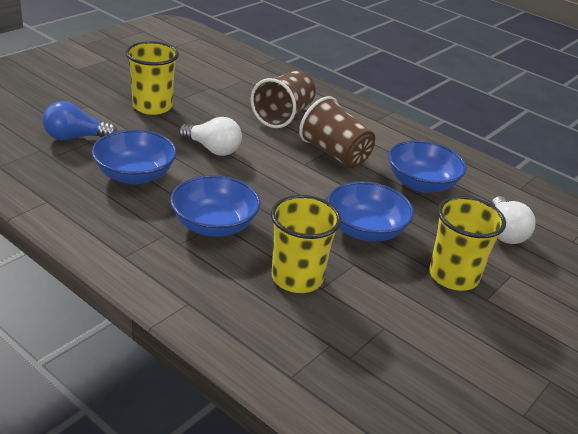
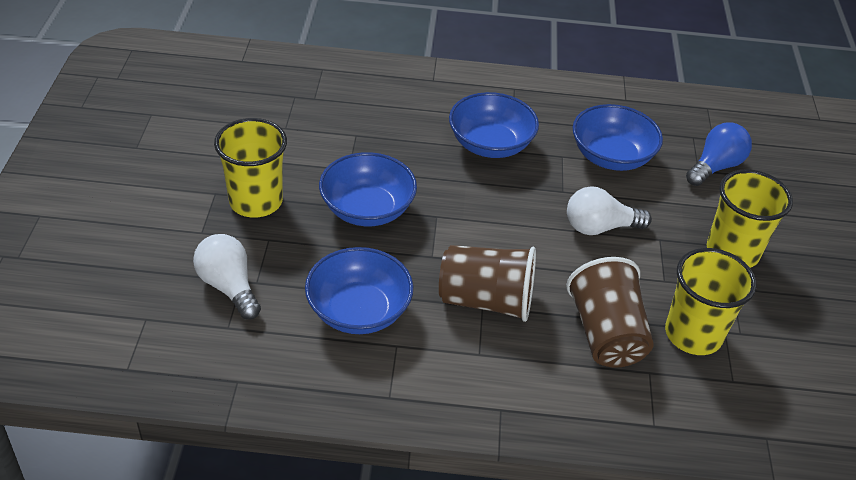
camera: 145 degrees right, 10 degrees up
(297, 278) = (381, 133): yellow cup -> yellow cup (693, 334)

